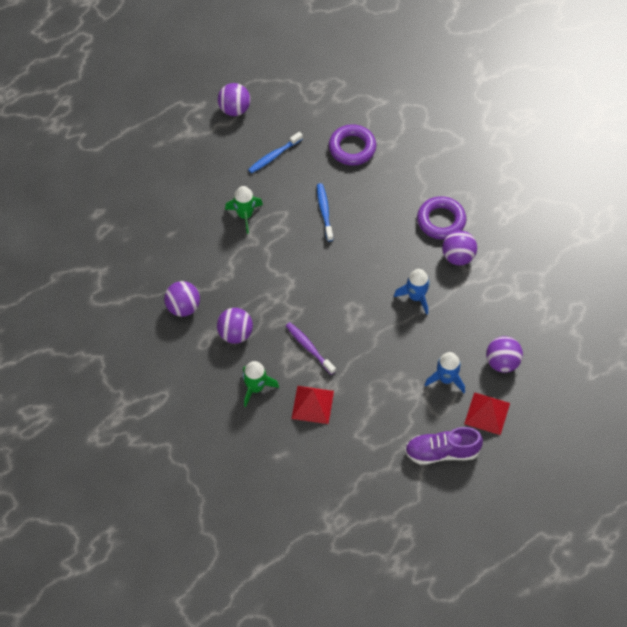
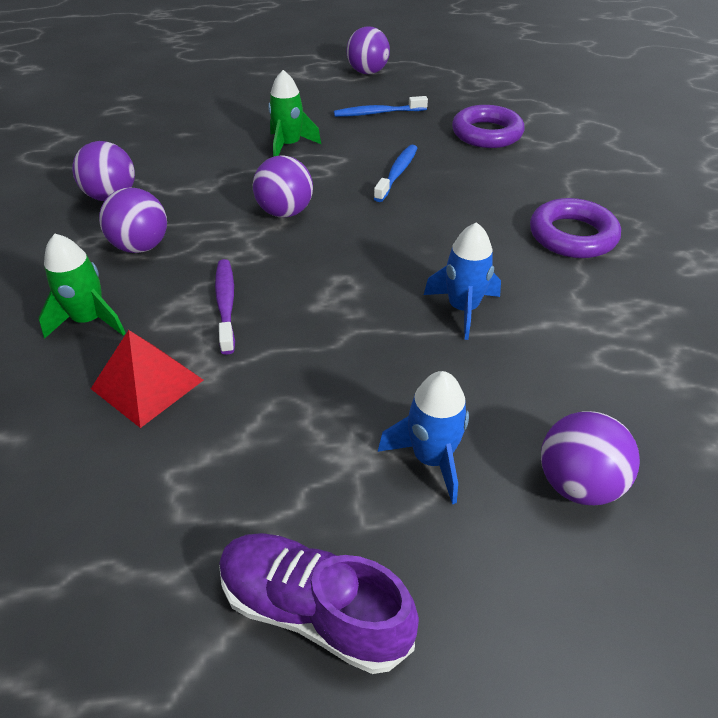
camera: 30 degrees right, 15 degrees down
(458, 257) = (576, 286): purple ball -> purple ball (285, 212)
(487, 413) = (482, 575): red pyramid -> none

